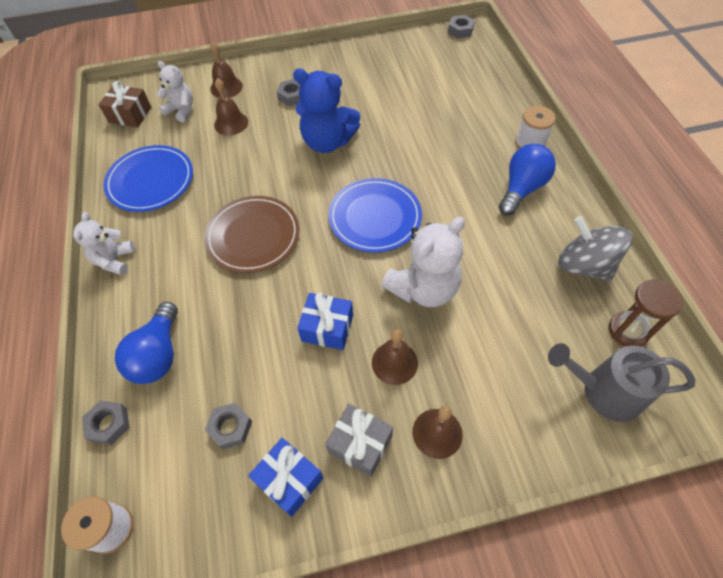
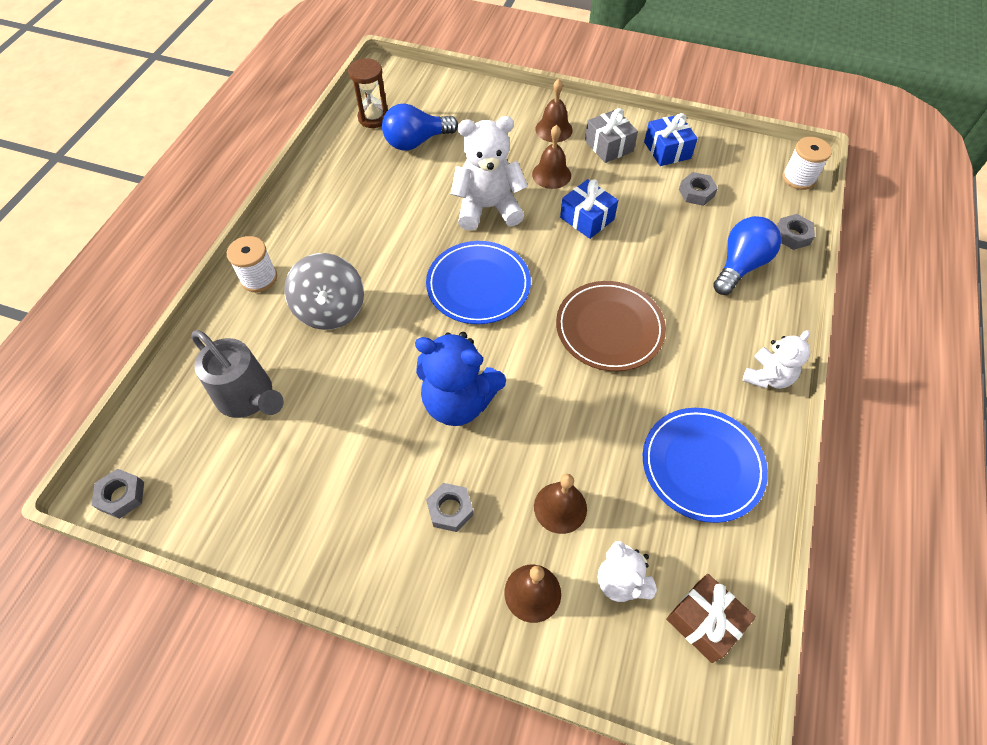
camera: 150 degrees left, 0 degrees up
(327, 142) = (458, 402): blue teddy bear -> blue teddy bear turned 150 degrees clockwise
(522, 188) = (321, 241): blue light bulb -> blue light bulb (416, 142)
(584, 265) = (350, 163): grey spinning top -> grey spinning top (330, 310)
(603, 391) = (429, 101): grey watering can -> grey watering can (249, 398)

